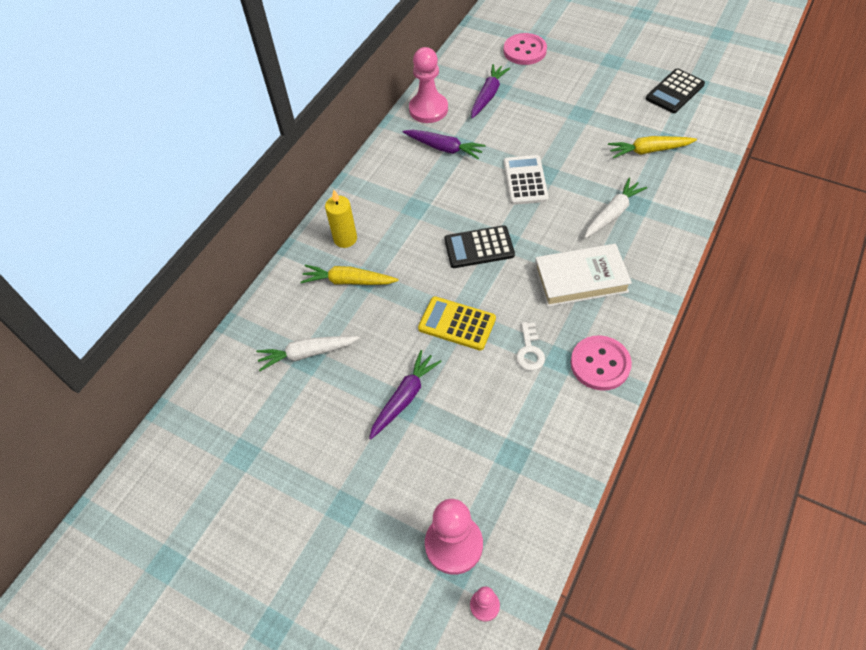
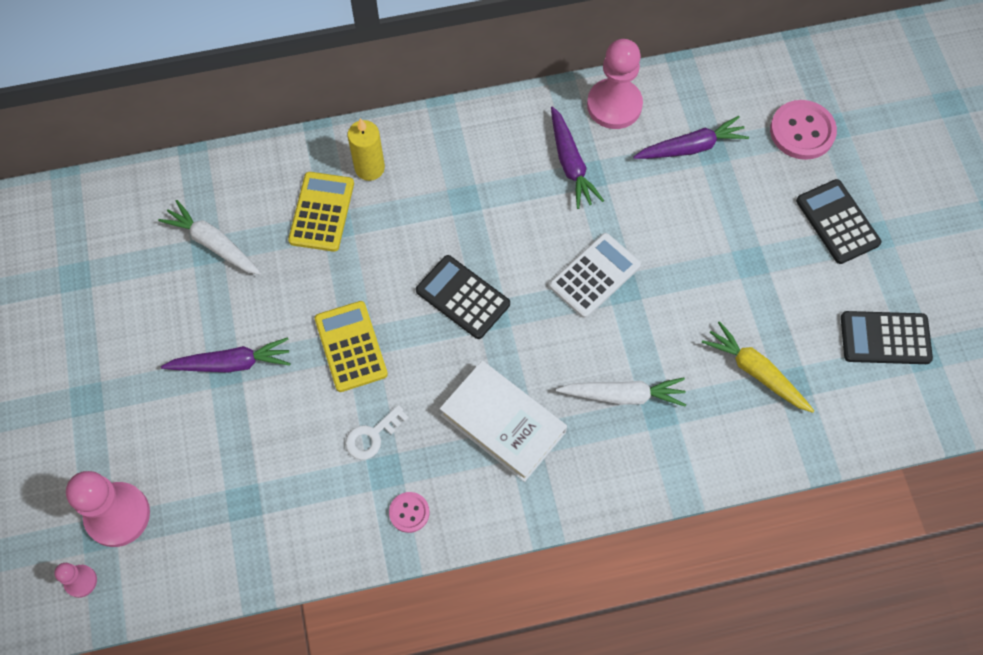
camera: 45 degrees right, 10 degrees up
(348, 281) = (321, 212): yellow carrot -> yellow calculator
(590, 69) = (837, 222): none -> black calculator
(600, 364) = (409, 512): pink button -> pink button, size x0.54

